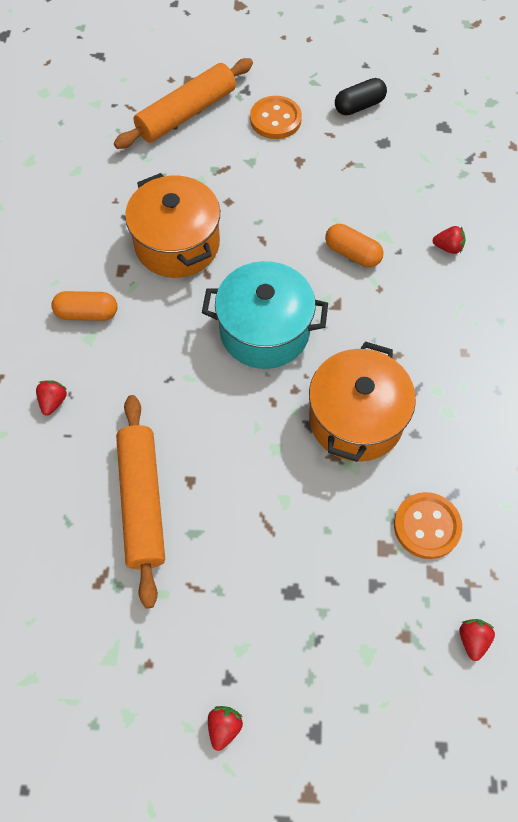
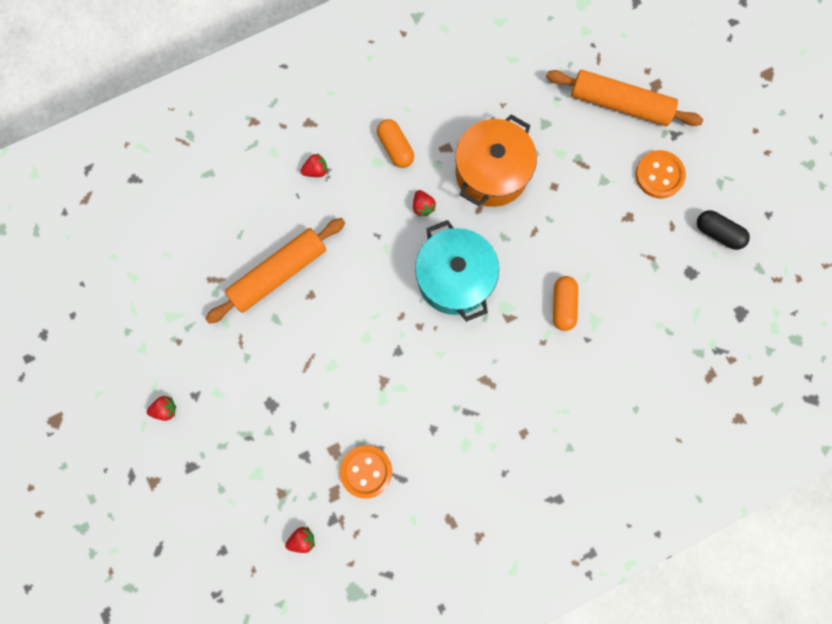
camera: 60 degrees right, 15 degrees up
(356, 419) = (420, 381): orange pot -> none
(448, 247) = (614, 375): red strawberry -> red strawberry (423, 206)

